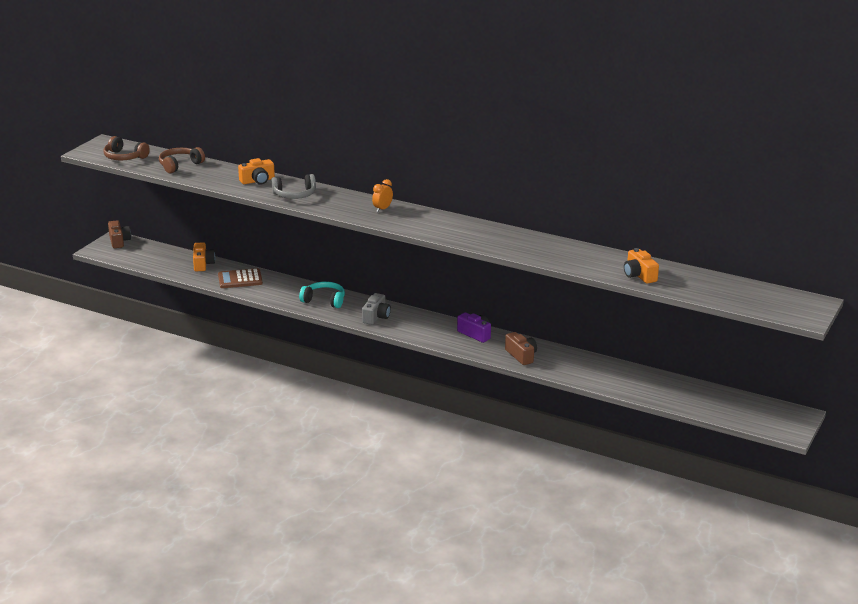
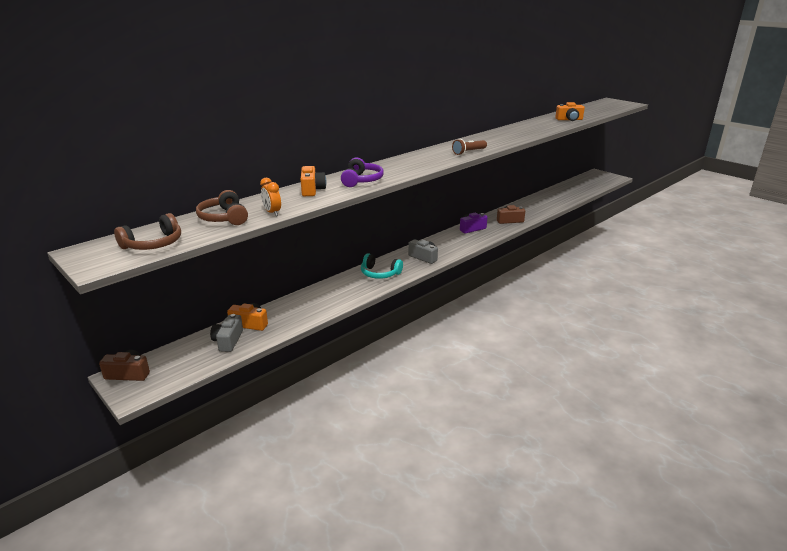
camera: 70 degrees left, 0 degrees up
(174, 262) = (228, 341): none -> grey camera
(240, 279) = (304, 307): brown calculator -> none
(294, 195) = (362, 180): grey headphones -> purple headphones
(324, 300) = (379, 273): turquoise headphones -> turquoise headphones turned 105 degrees counterclockwise
(382, 209) = (420, 158): orange clock -> orange clock (272, 213)
(422, 229) = (468, 152): none -> brown flashlight

